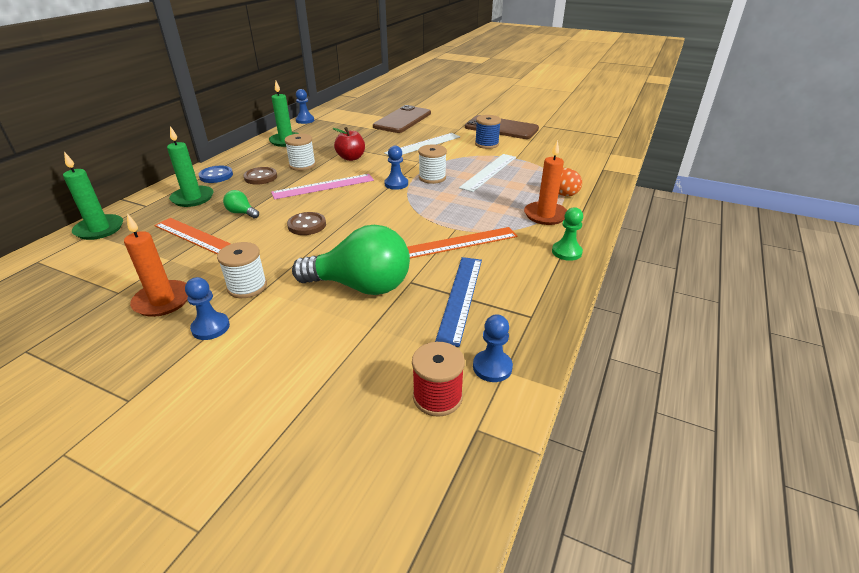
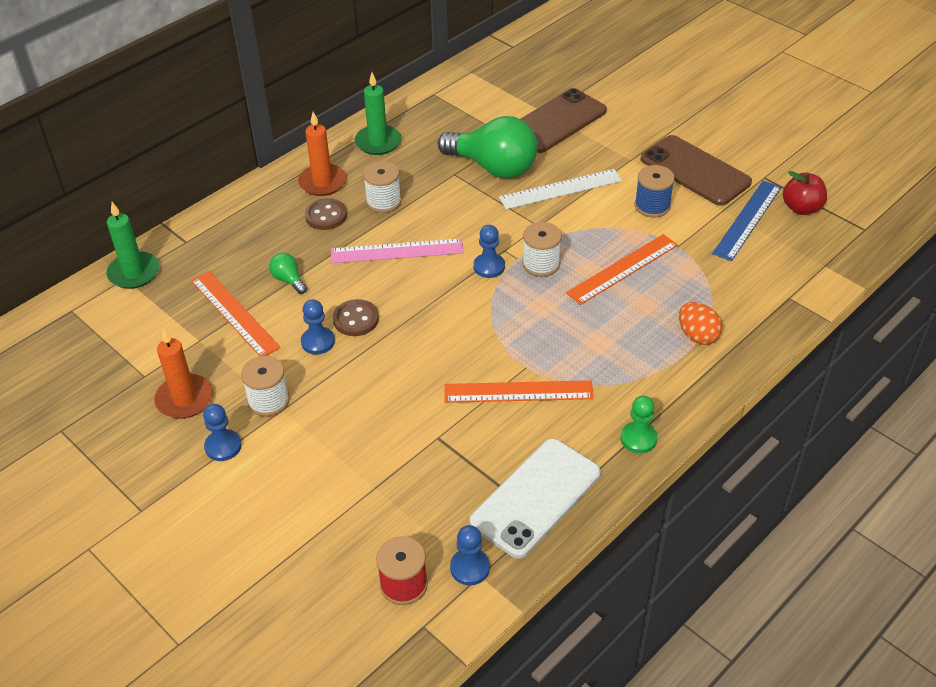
camera: 20 degrees right, 10 degrees up
(192, 198) = (239, 240): green candle -> none
(216, 176) = (274, 201): blue button -> none
(305, 120) = (417, 96): blue pawn -> blue pawn (318, 342)
(351, 158) = (451, 199): red apple -> red apple (801, 208)
(361, 286) = (383, 430): green light bulb -> green light bulb (493, 167)
(460, 297) = (480, 474): blue ruler -> blue ruler (747, 220)
(488, 172) = (622, 269): white ruler -> orange ruler
(515, 303) = (536, 497): none -> white phone
(545, 215) = (650, 370): orange candle -> orange candle (322, 182)

